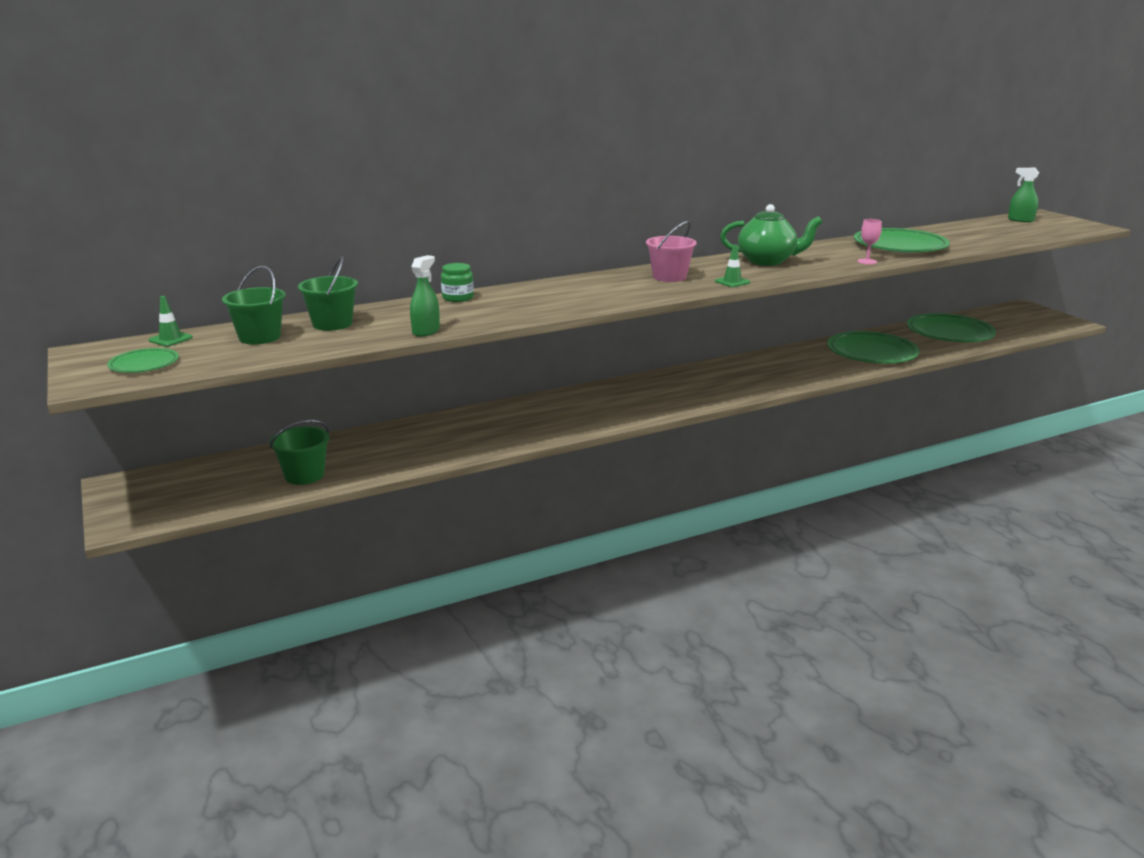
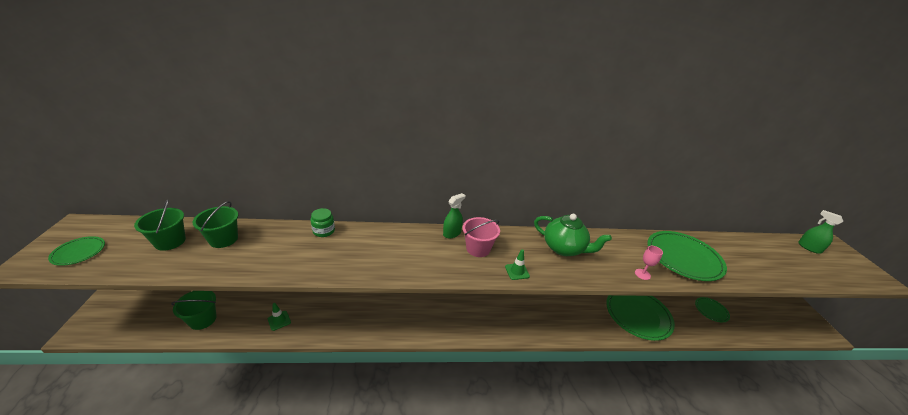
camera: 20 degrees right, 10 degrees up
(170, 339) = (128, 226): green traffic cone -> green traffic cone (279, 320)
(426, 331) = (261, 269): green spray bottle -> green spray bottle (452, 233)
(949, 333) = (711, 310): green plate -> green plate, size x0.50

